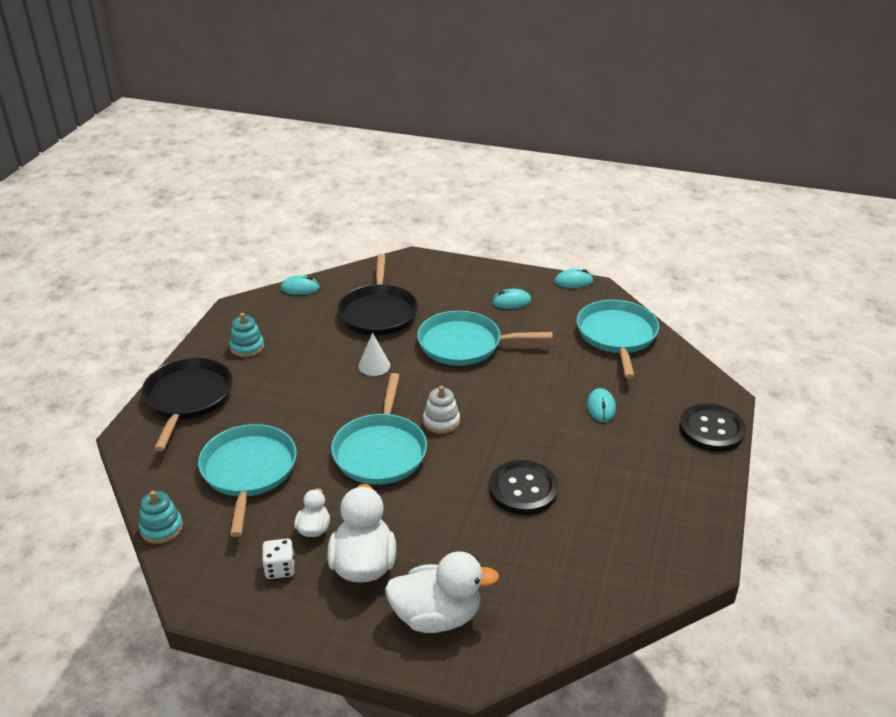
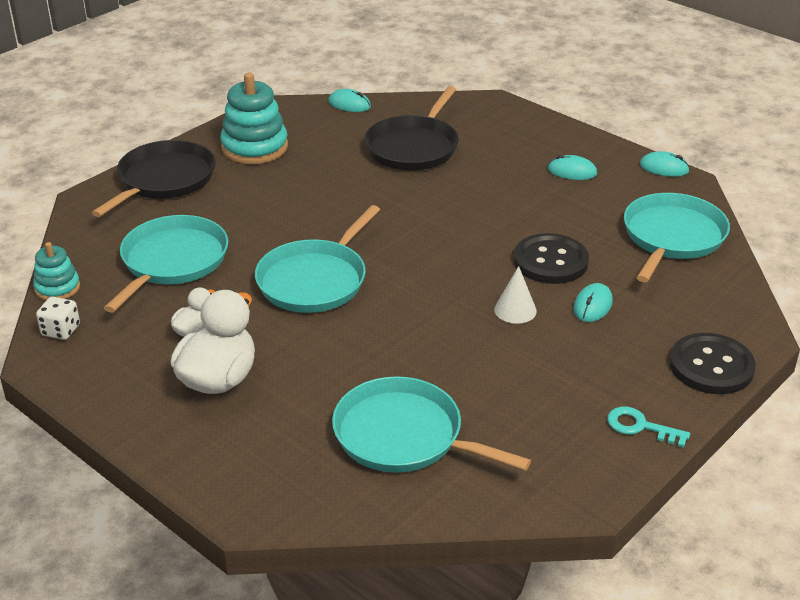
camera: 25 degrees right, 0 degrees up
(247, 347) = (254, 147): turquoise stacking toy -> turquoise stacking toy, size x1.76
(280, 568) = (137, 357): white dice -> white dice (61, 330)
(374, 365) = (370, 197): white cone -> white cone (515, 310)
(437, 616) = (254, 450): white duck -> none
(441, 421) = (400, 270): white stacking toy -> none
(464, 344) = (484, 201): turquoise pan -> turquoise pan (404, 436)
(523, 489) = (437, 361): black button -> black button (550, 261)
(699, 493) = (640, 427): none -> turquoise key

